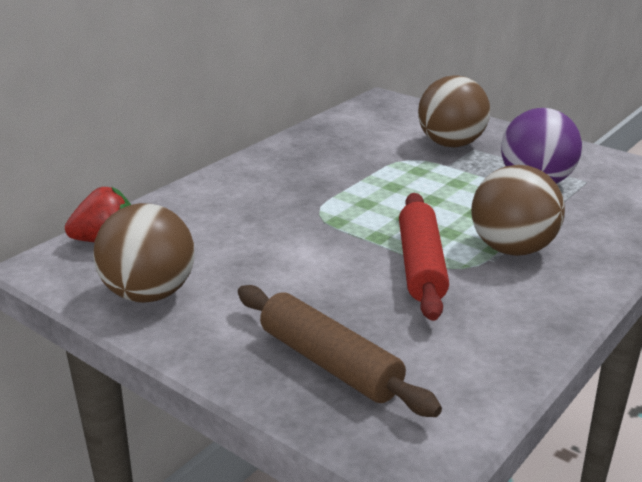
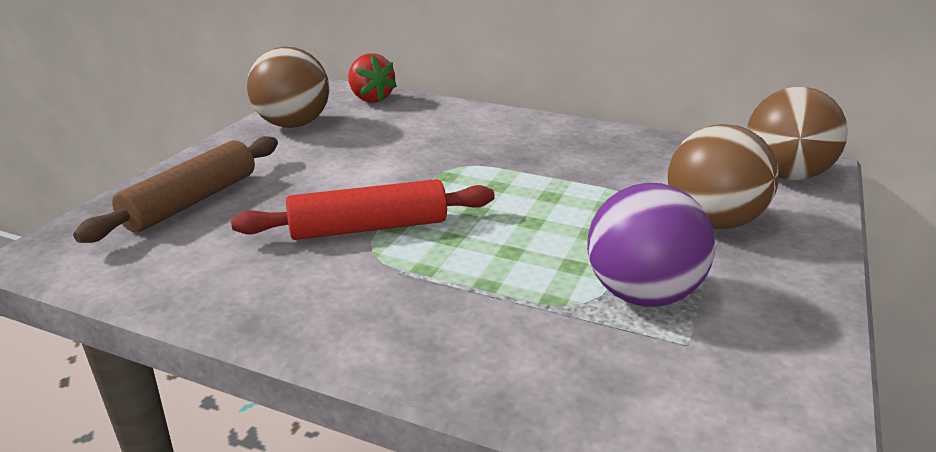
camera: 75 degrees right, 0 degrees up
(512, 249) = (428, 282): brown ball -> brown ball (785, 175)

